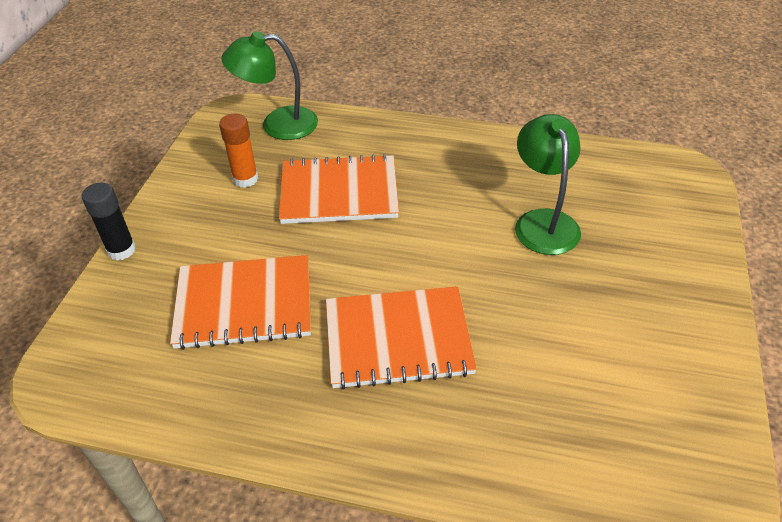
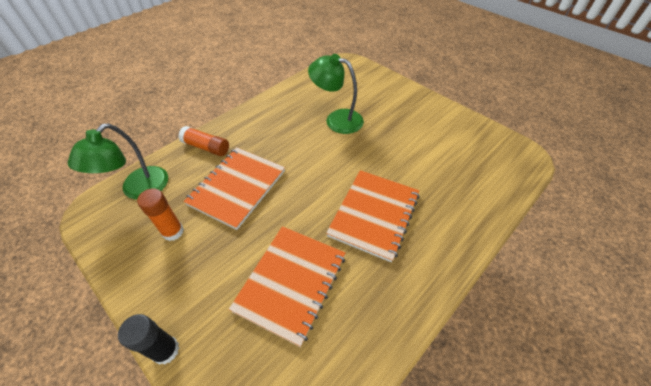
camera: 60 degrees left, 5 degrees up
(377, 135) = (206, 147): none -> orange glue stick

